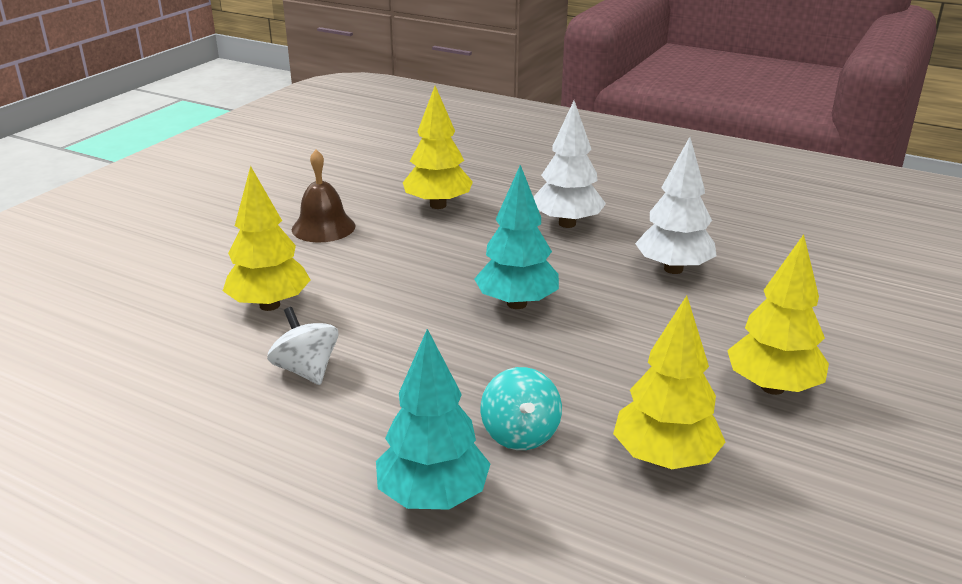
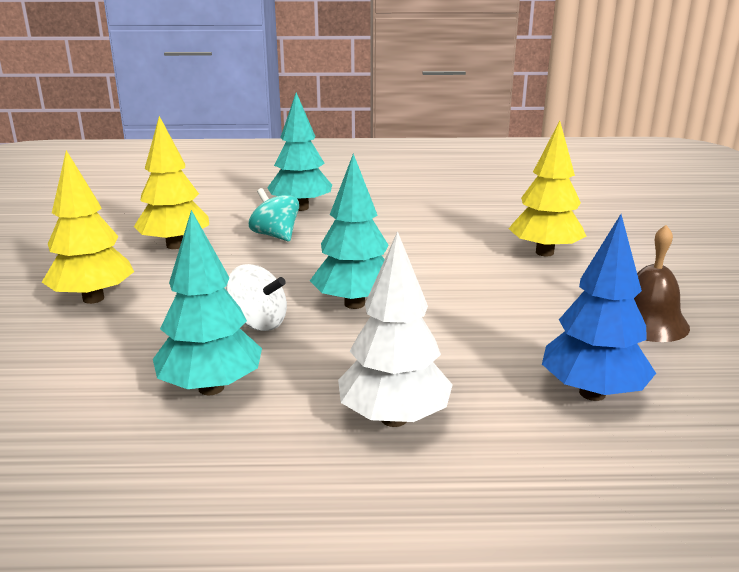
camera: 150 degrees right, 5 degrees down
(306, 370) = (448, 230): white spinning top -> white spinning top (258, 323)
(438, 205) = (592, 393): yellow tree -> blue tree
(673, 269) = (211, 388): white tree -> turquoise tree

